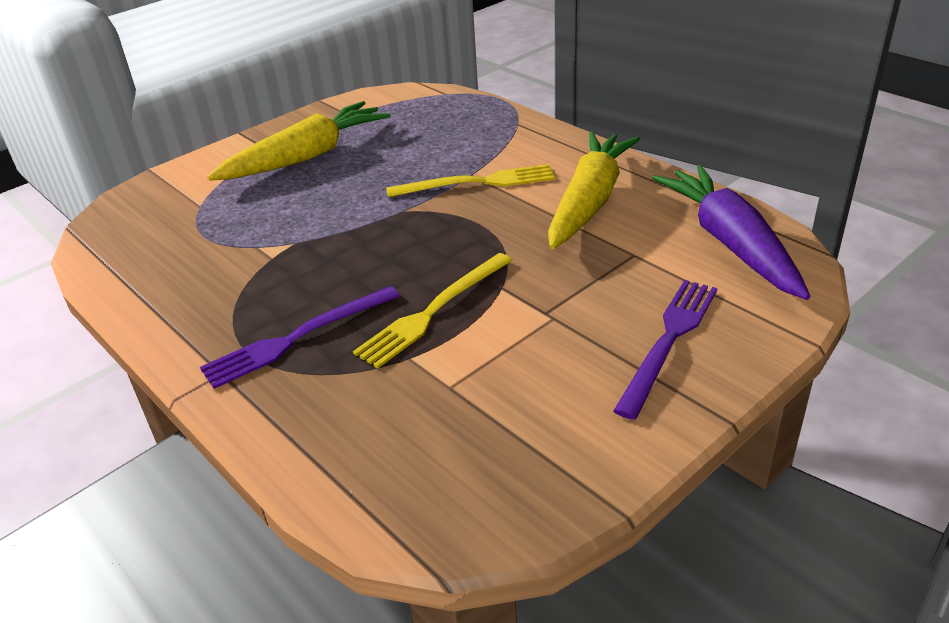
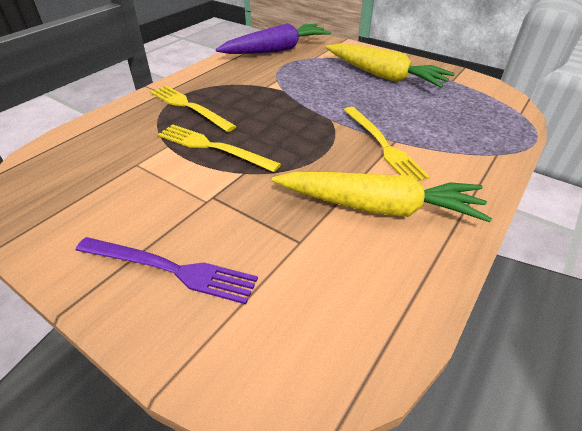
camera: 75 degrees right, 5 degrees up
(297, 338) = (189, 107): purple fork -> yellow fork
(730, 243) = (335, 317): purple carrot -> purple carrot (276, 50)

